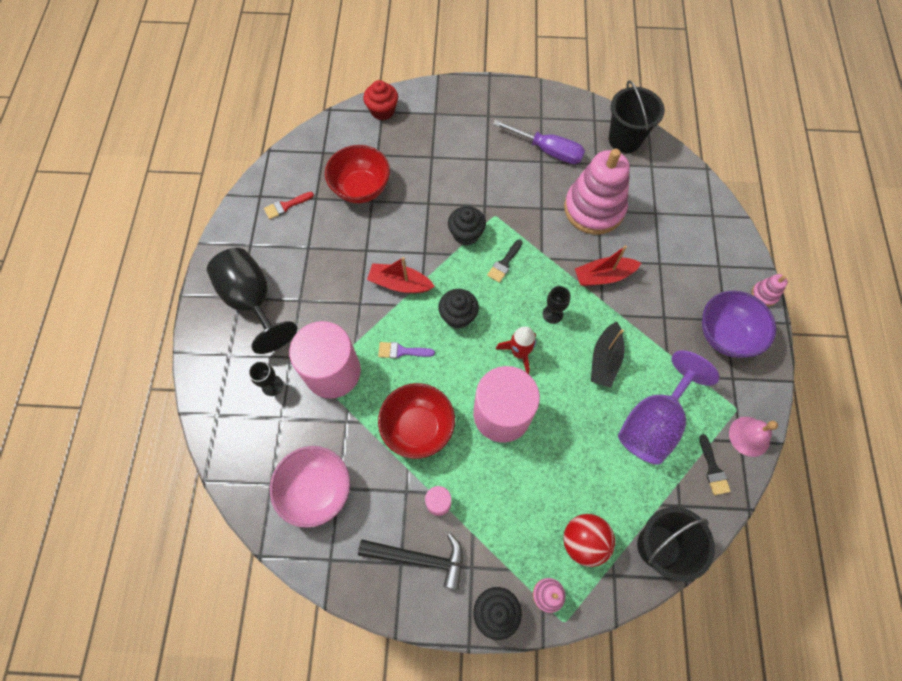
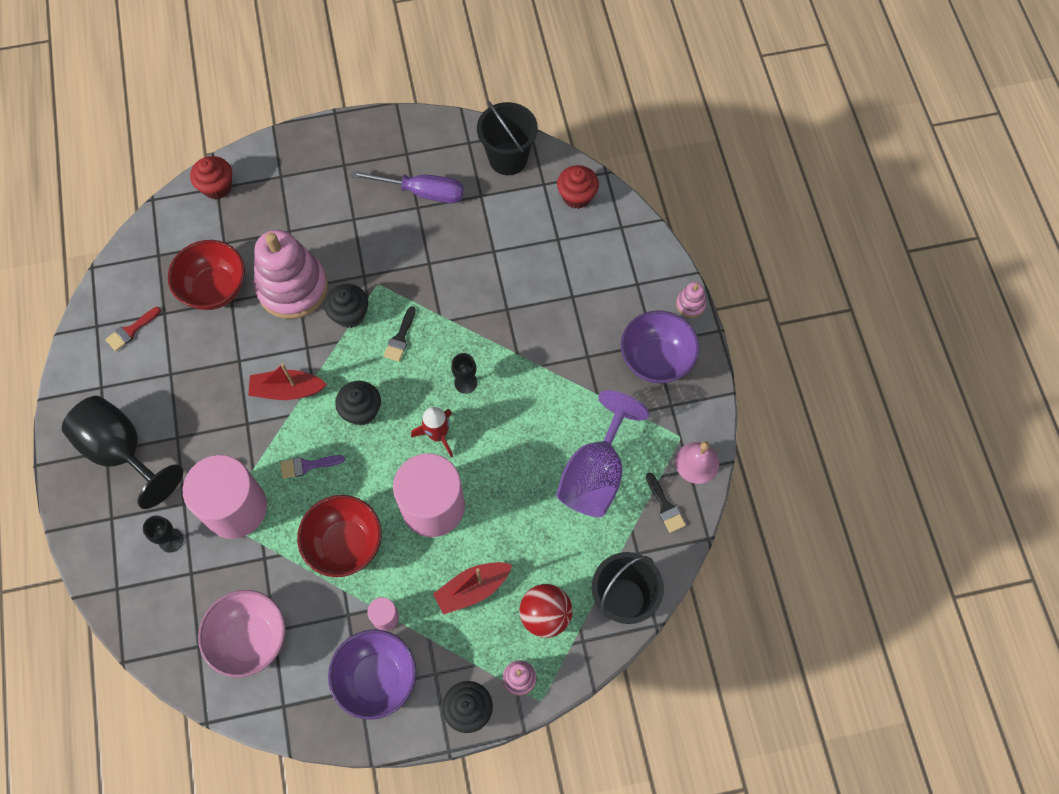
camera: 15 degrees left, 0 degrees up
(418, 558) = (377, 678): black hammer -> purple bowl
(594, 209) = (488, 250): pink stacking toy -> pink stacking toy (292, 287)
(603, 276) = (513, 326): red boat -> red boat (472, 589)
(605, 359) = (532, 419): black boat -> none
(678, 182) = (577, 196): none -> red cupcake

